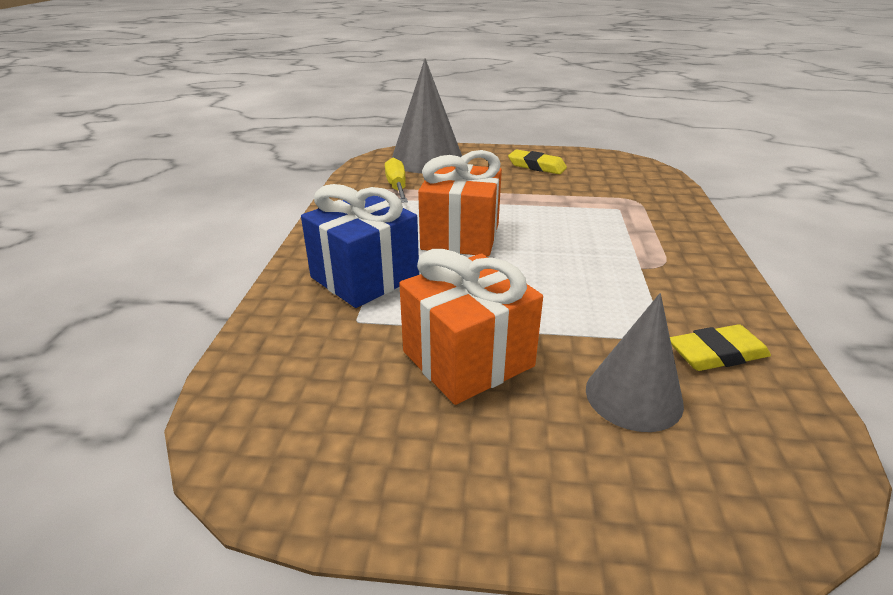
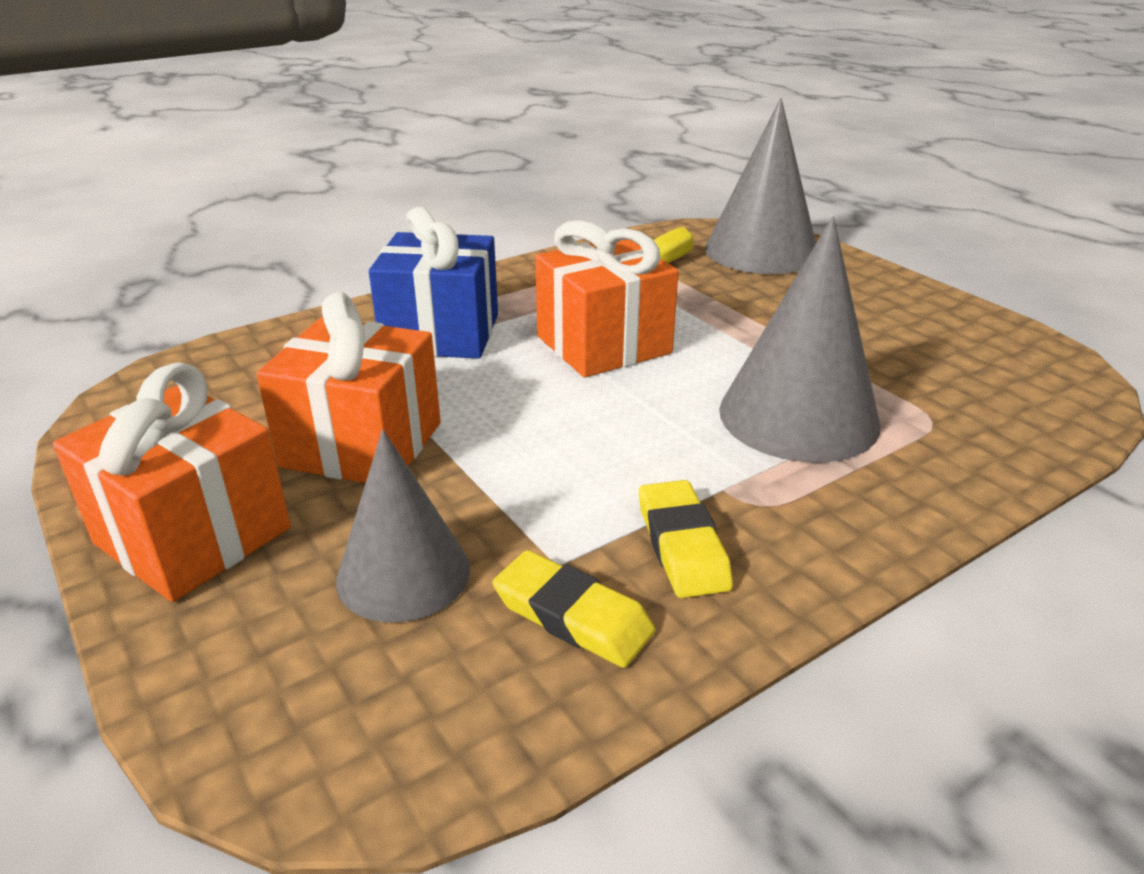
camera: 50 degrees right, 0 degrees up
(504, 479) = (192, 536): none -> orange gift
(536, 166) = (889, 316): yellow eraser -> yellow eraser (682, 545)
(598, 223) = (798, 416): none -> grey cone

